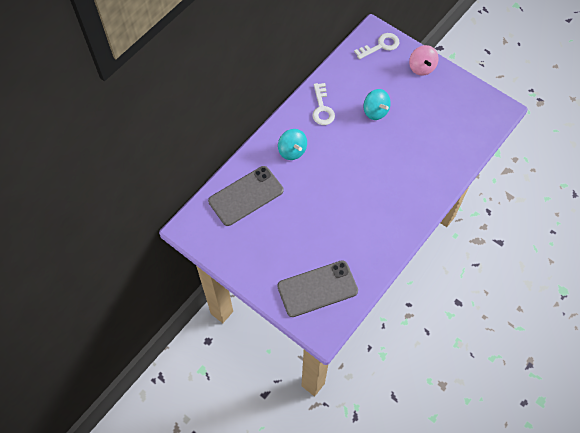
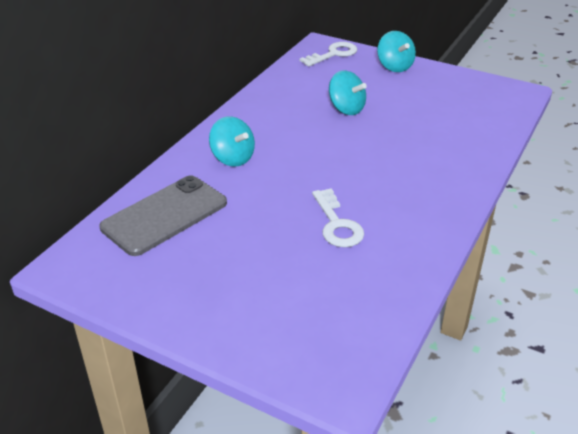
camera: 10 degrees left, 25 degrees down
(317, 288) = (314, 322): grey phone -> none
(322, 108) = (268, 113): white key -> white key (337, 224)
(421, 67) = (394, 67): pink spinning top -> turquoise spinning top

